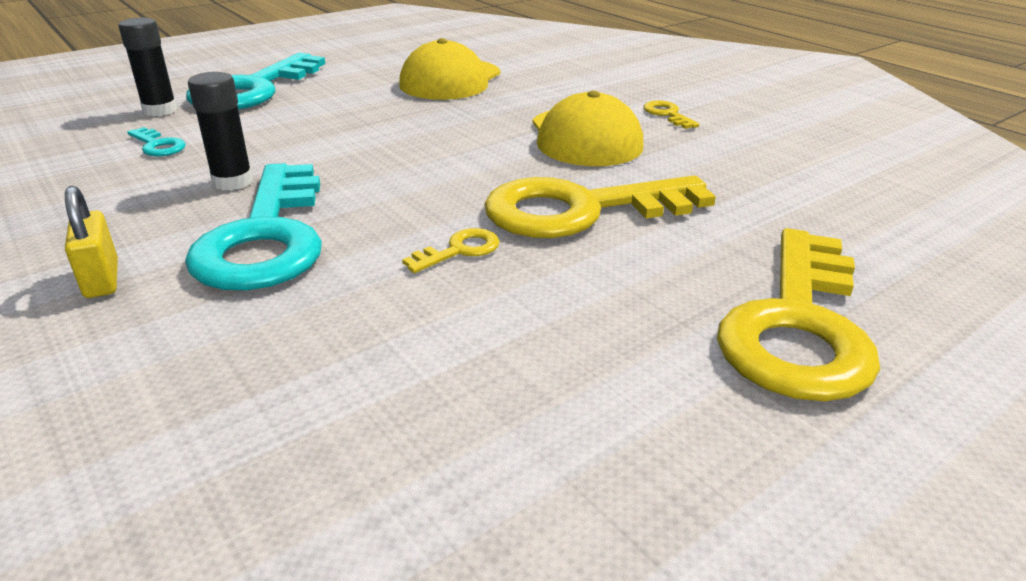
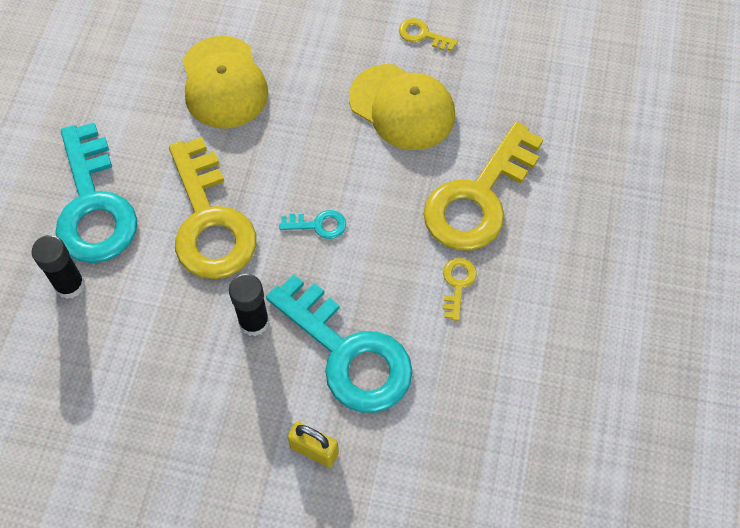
camera: 40 degrees left, 30 degrees up
(158, 145) = (143, 325): turquoise key -> turquoise key (318, 225)
(798, 325) = (651, 224): yellow key -> yellow key (209, 221)

